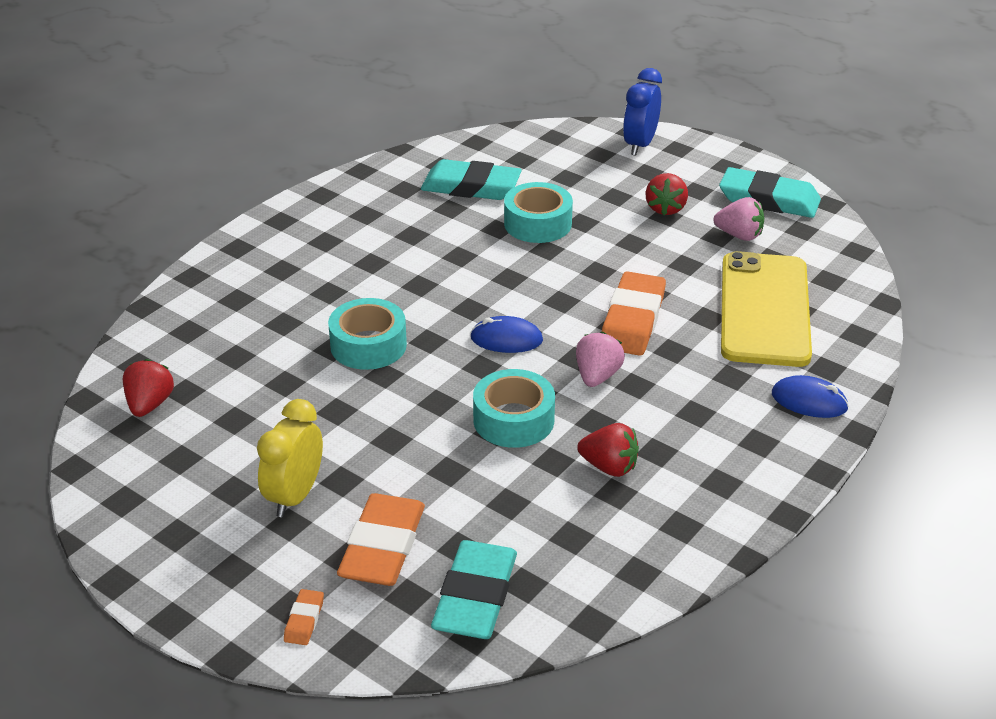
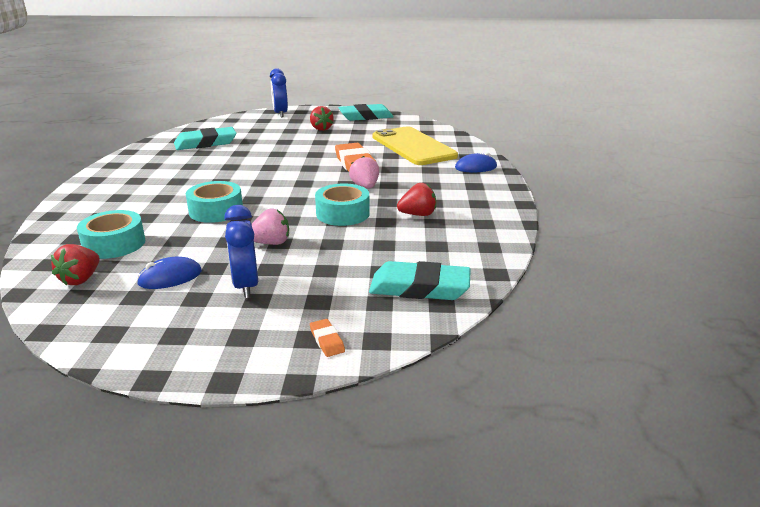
camera: 35 degrees left, 10 degrees down
(149, 404) = (81, 279): red strawberry -> red strawberry turned 135 degrees counterclockwise
(295, 496) = (246, 286): yellow clock -> blue clock
(383, 546) = (334, 287): orange eraser -> none
(475, 596) = (419, 287): turquoise eraser -> turquoise eraser turned 60 degrees counterclockwise
(506, 339) = (298, 187): blue mouse -> blue mouse (170, 277)
(537, 223) = (260, 147): turquoise tape -> turquoise tape (114, 244)
(739, 235) = (368, 129): pink strawberry -> pink strawberry (271, 243)

